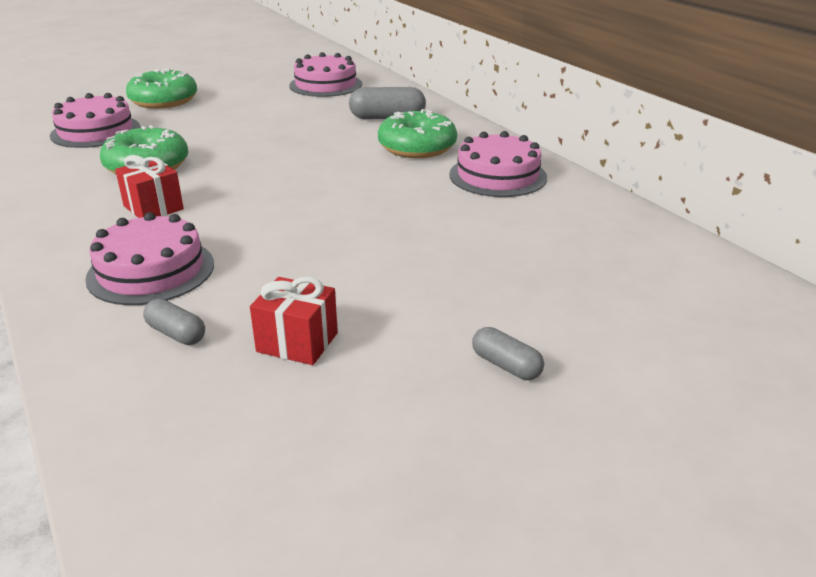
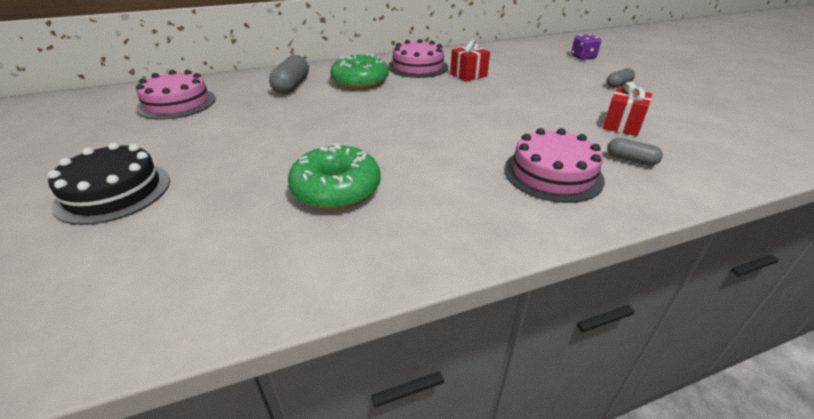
camera: 80 degrees left, 5 degrees up
(96, 131) = (188, 238): pink cake -> none
(153, 208) = (439, 180): red gift -> red gift (468, 75)
(164, 101) = (114, 192): green donut -> black cake
(176, 334) = (630, 160): grey capsule -> grey capsule turned 75 degrees clockwise
(679, 337) = (583, 57): none -> purple dice

